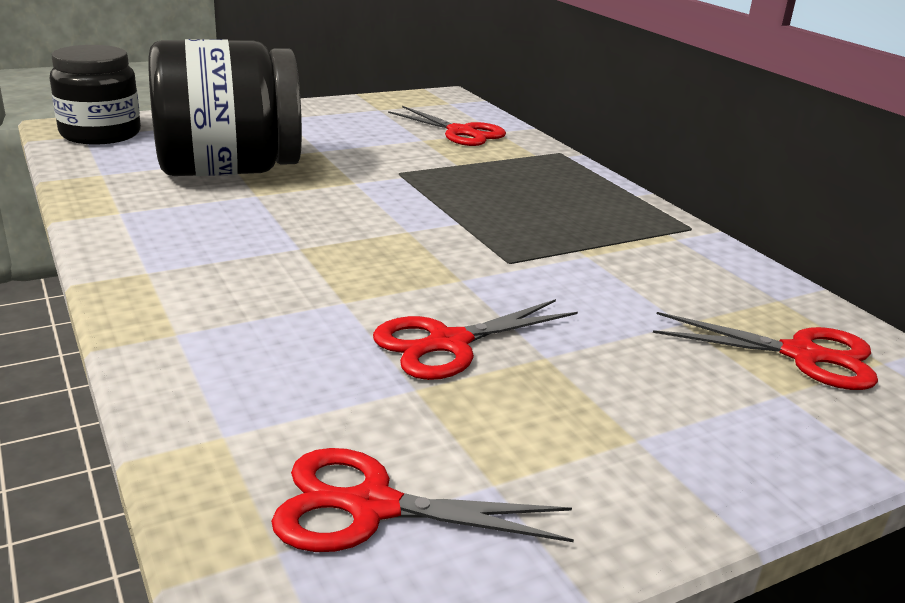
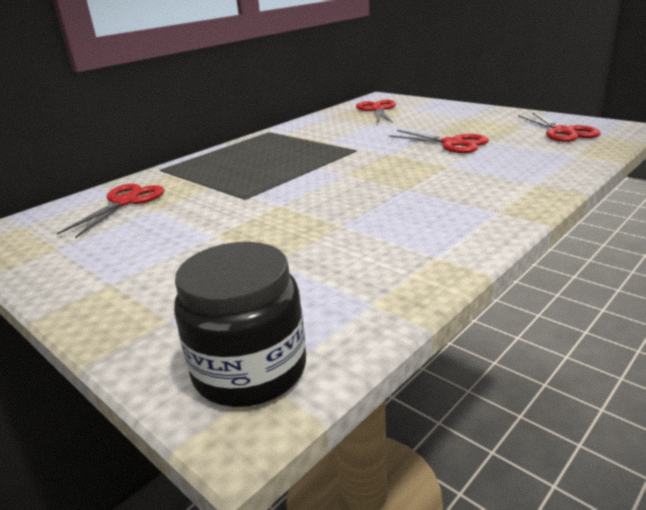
camera: 105 degrees left, 0 degrees up
(229, 170) = (300, 251): black jar -> none

